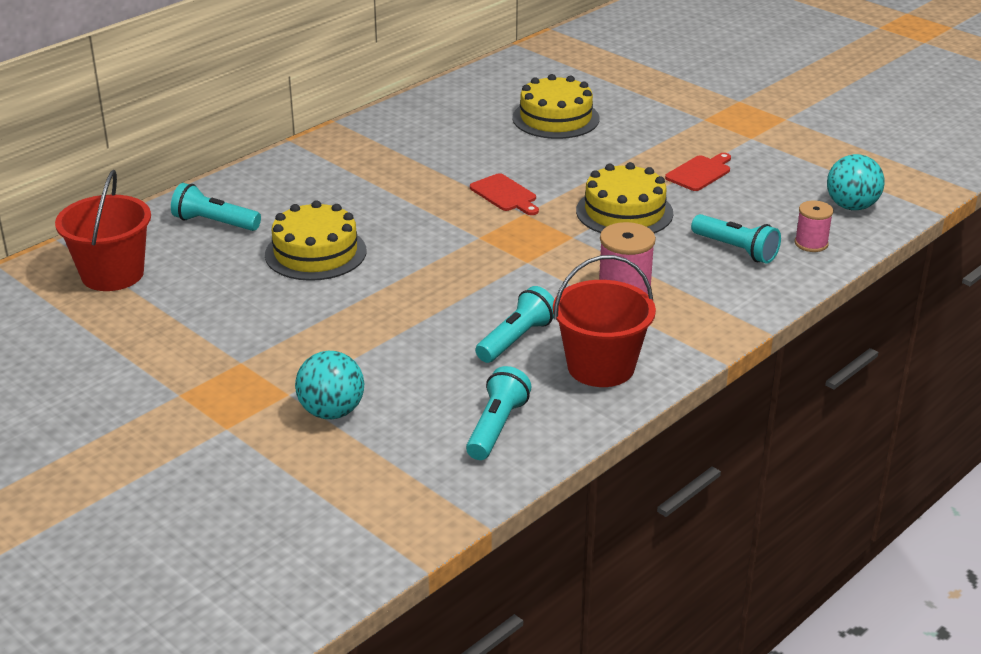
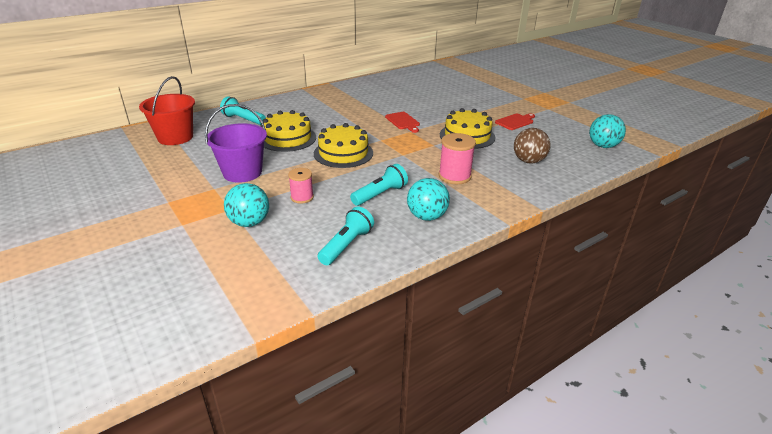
camera: 10 degrees right, 0 degrees up
(272, 328) = (242, 172): none -> purple bucket
(555, 118) = (443, 91): yellow cake -> yellow cake (343, 153)
(601, 367) = (426, 216): red bucket -> turquoise ball
(736, 250) = (528, 161): turquoise flashlight -> brown ball
(811, 243) = (575, 162): pink spool -> pink spool (302, 197)

